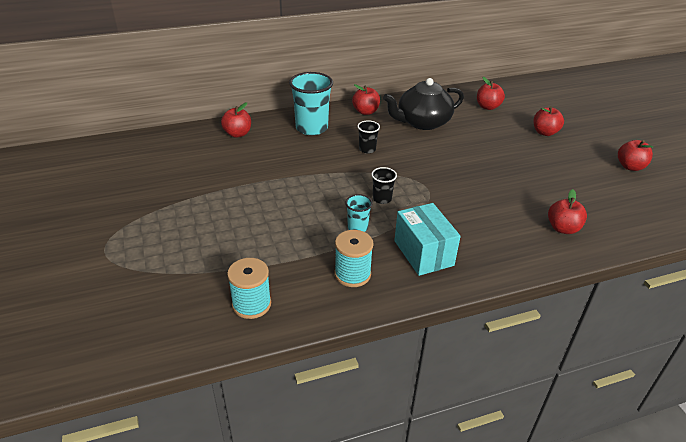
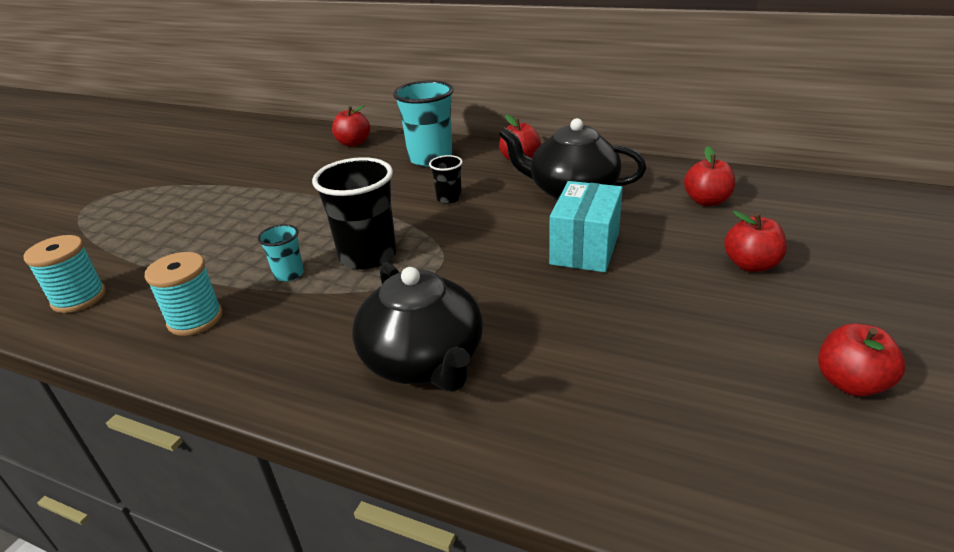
camera: 45 degrees right, 5 degrees down
(382, 199) = (368, 256): black cup -> black cup, size x1.98
(423, 253) = (298, 337): turquoise box -> turquoise box (585, 248)
(494, 232) = (424, 360): none -> black teapot
(562, 228) = (534, 412): red apple -> none

